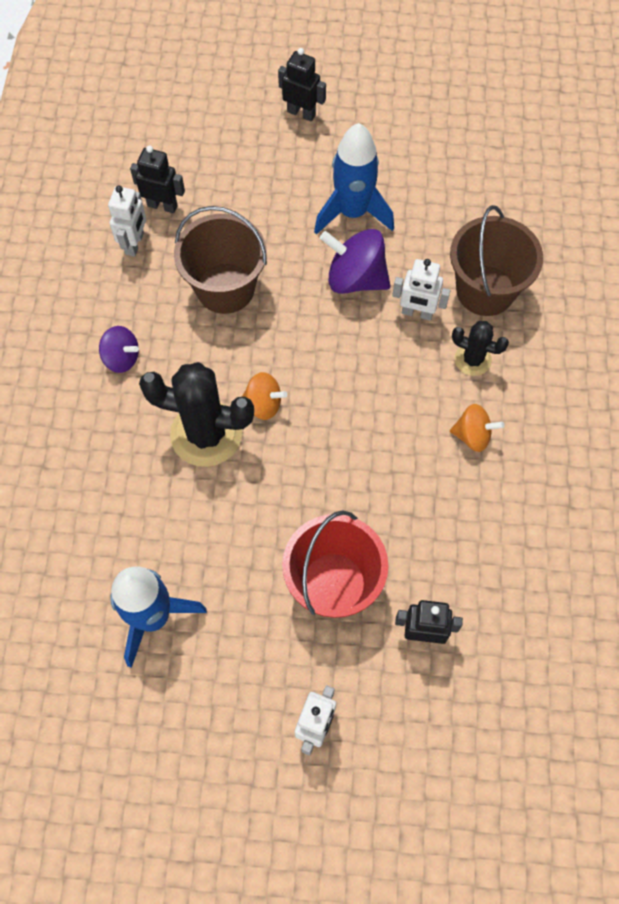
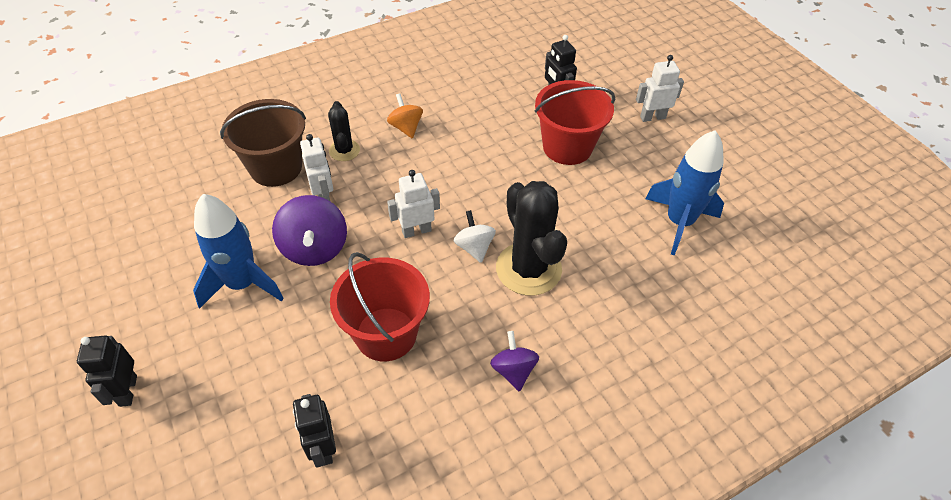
camera: 125 degrees left, 15 degrees down
(135, 244) = (386, 443): white robot -> white robot (416, 231)
(225, 288) = (386, 334): brown bucket -> red bucket
(264, 404) = (474, 247): orange spinning top -> white spinning top

